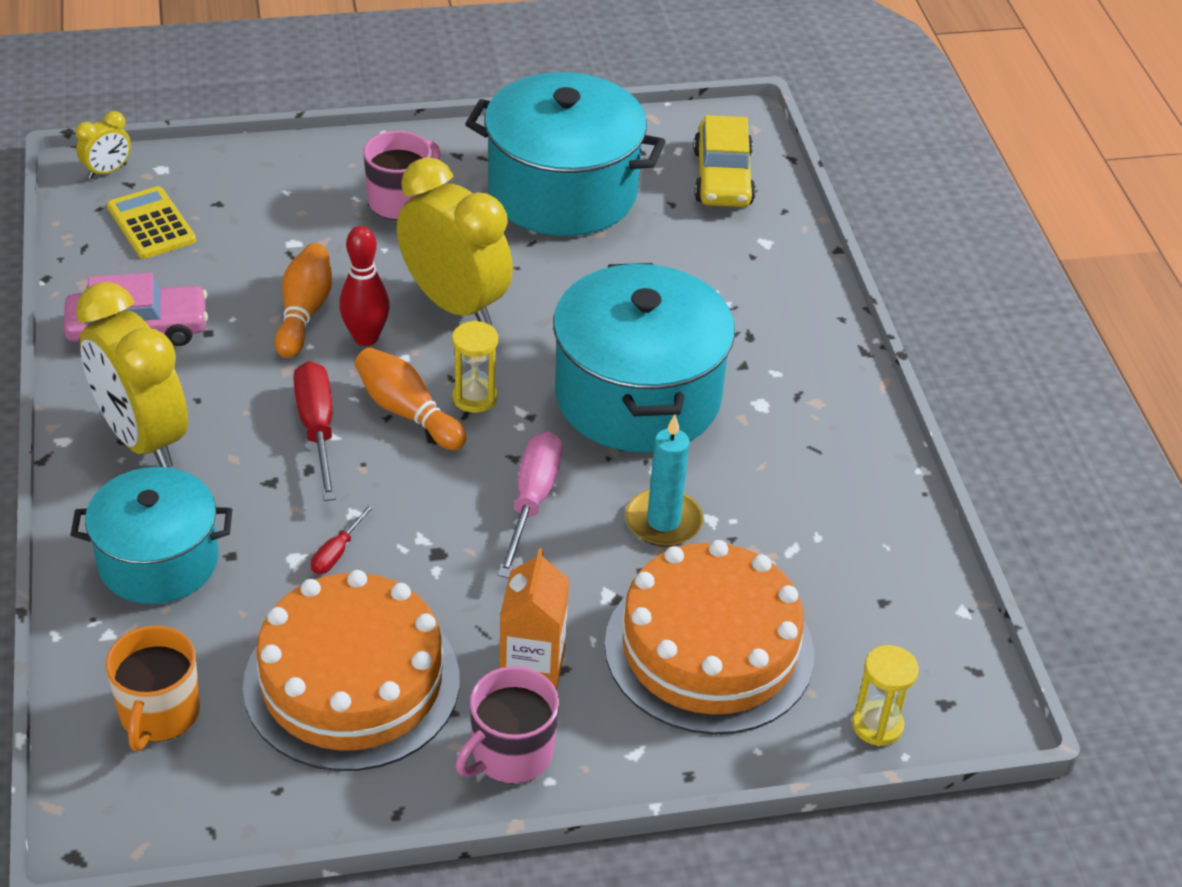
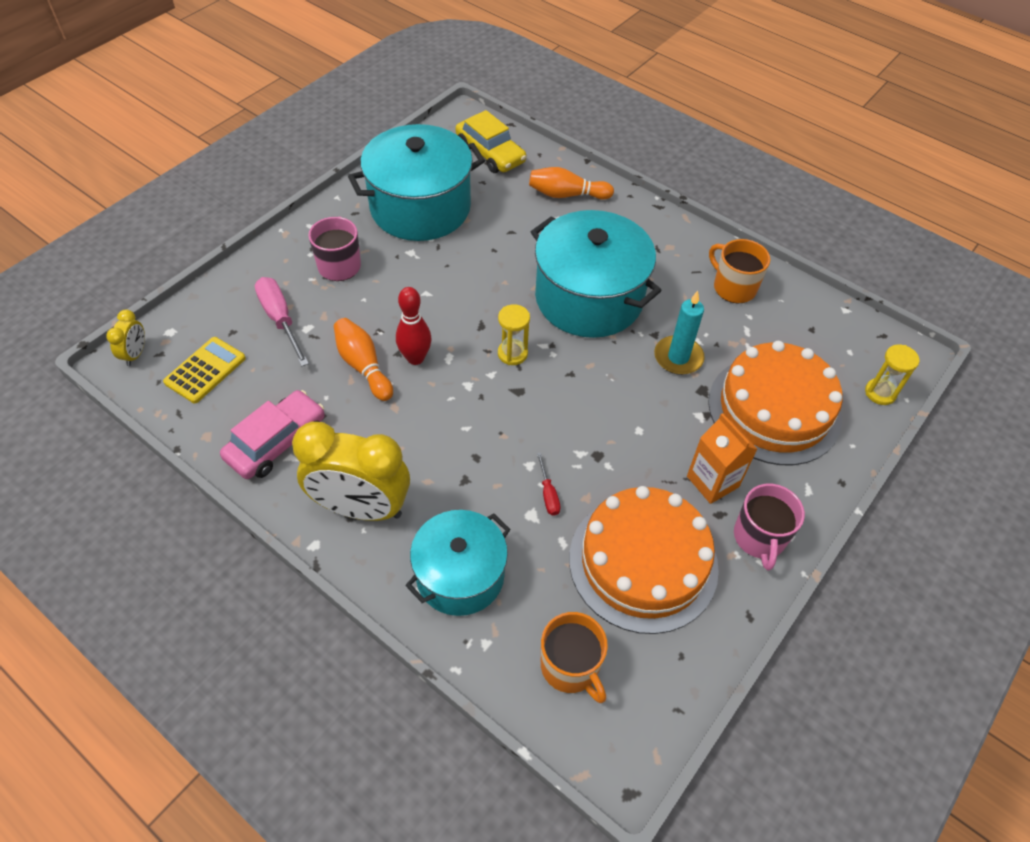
camera: 40 degrees left, 10 degrees up
(151, 224) = (205, 370): yellow calculator -> yellow calculator turned 105 degrees clockwise
(317, 429) = (453, 430): red screwdriver -> none
(407, 412) = (488, 386): orange bowling pin -> orange bowling pin (566, 195)
(454, 304) = (440, 307): yellow clock -> none
(532, 501) = (607, 391): pink screwdriver -> pink screwdriver (280, 320)
(840, 494) = (733, 287): none -> orange mug

